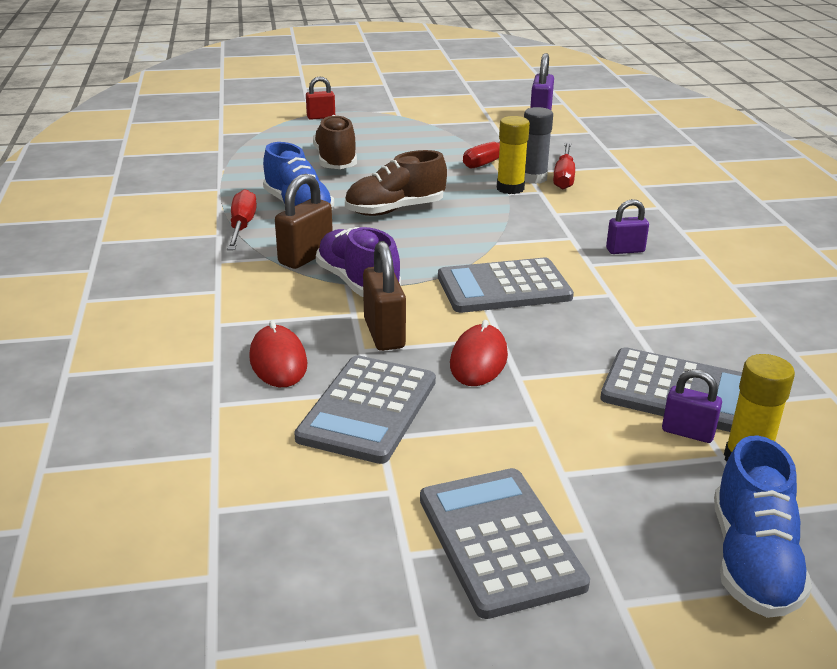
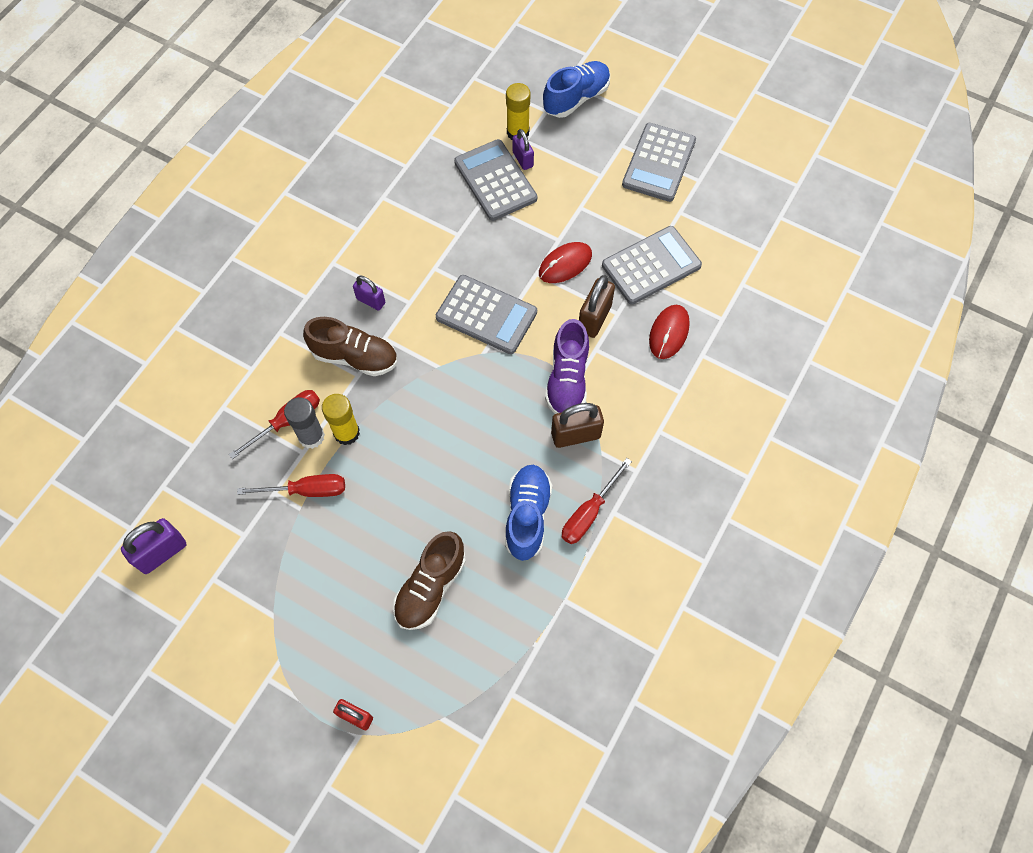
camera: 140 degrees left, 35 degrees up
(395, 210) = (461, 460): brown shoe -> brown shoe (355, 357)

